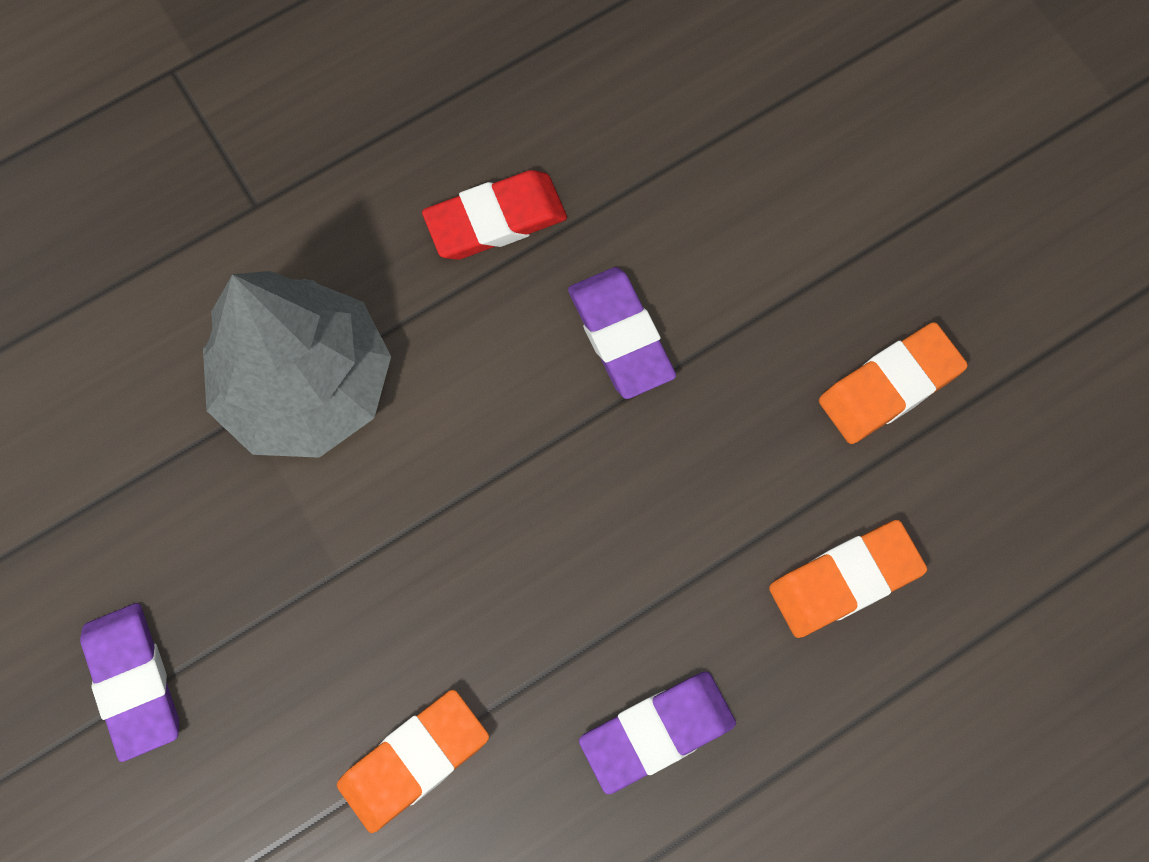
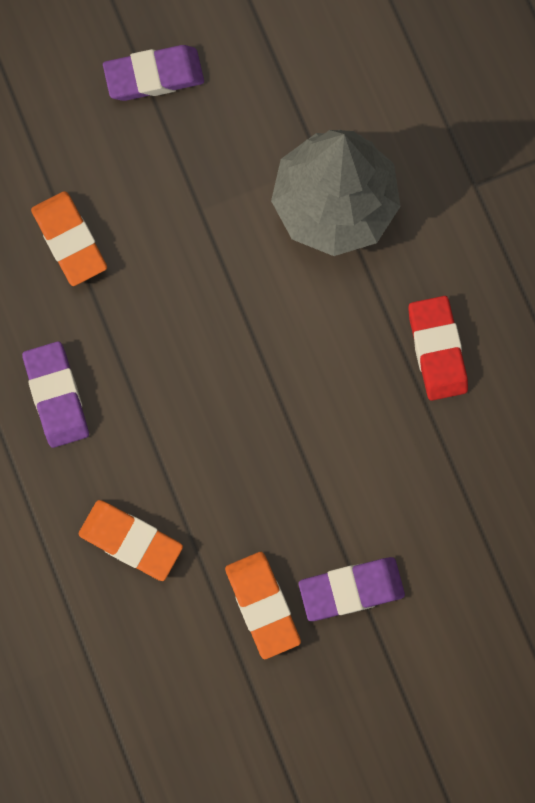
camera: 100 degrees right, 5 degrees up
(620, 336) = (333, 422): purple eraser -> purple eraser (351, 589)
(844, 580) = (131, 541): orange eraser -> orange eraser turned 45 degrees counterclockwise

